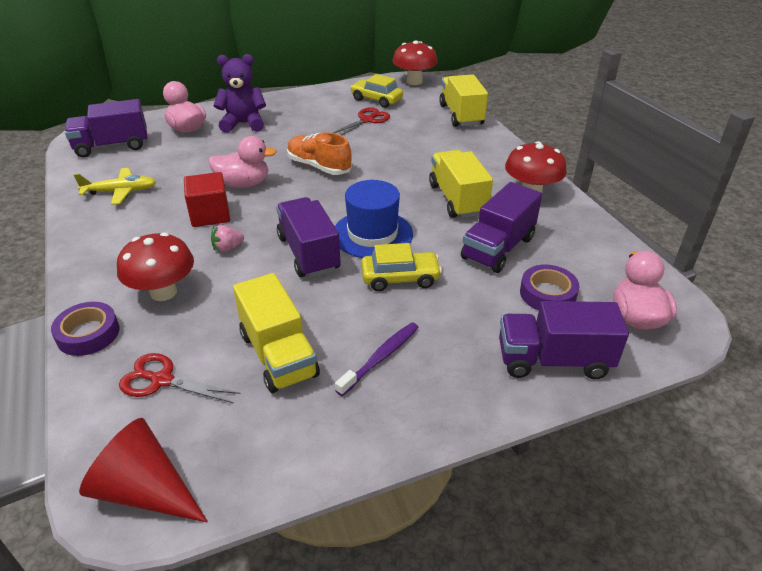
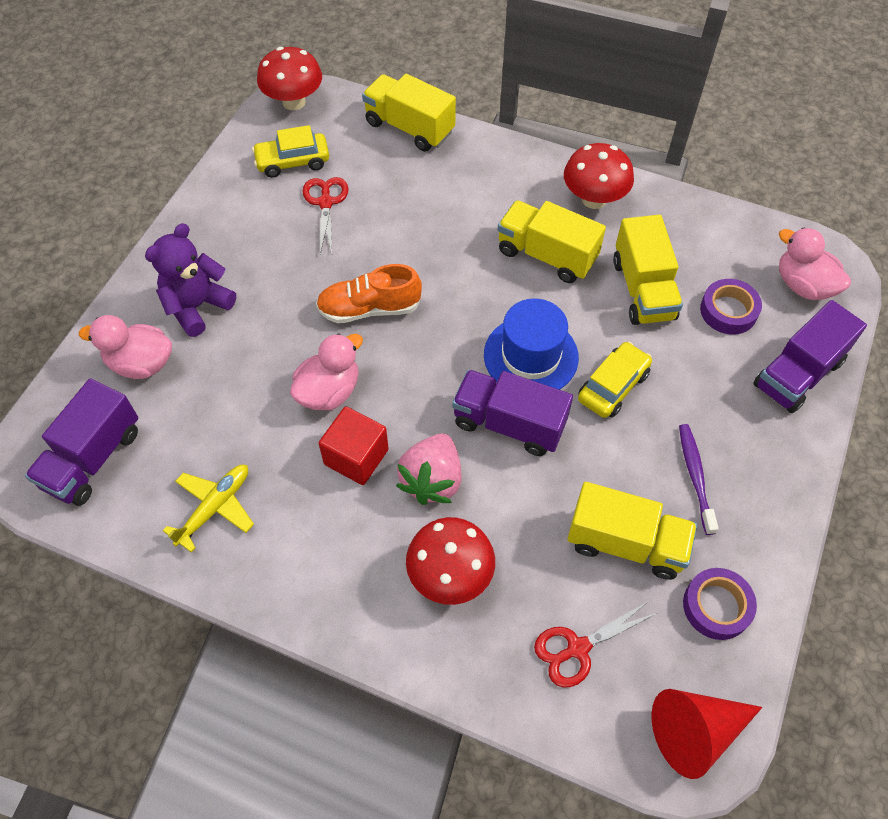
camera: 45 degrees left, 20 degrees up
(88, 334) = (454, 672): purple tape -> purple tape (716, 606)
(227, 248) = (432, 480): pink strawberry -> pink strawberry, size x1.88
(498, 248) = (643, 289): purple truck -> yellow truck

